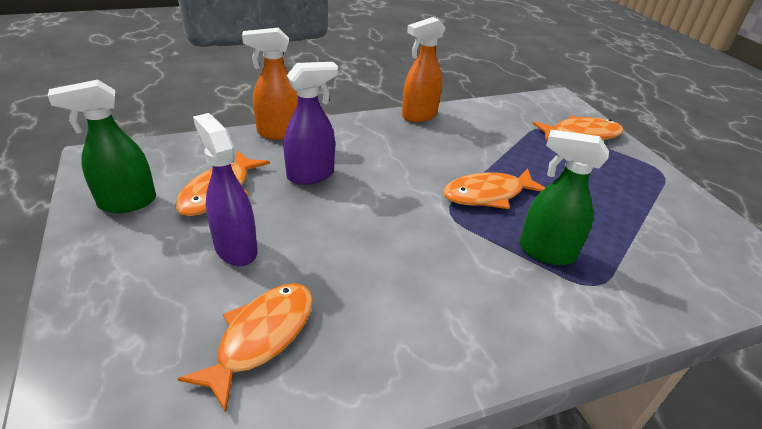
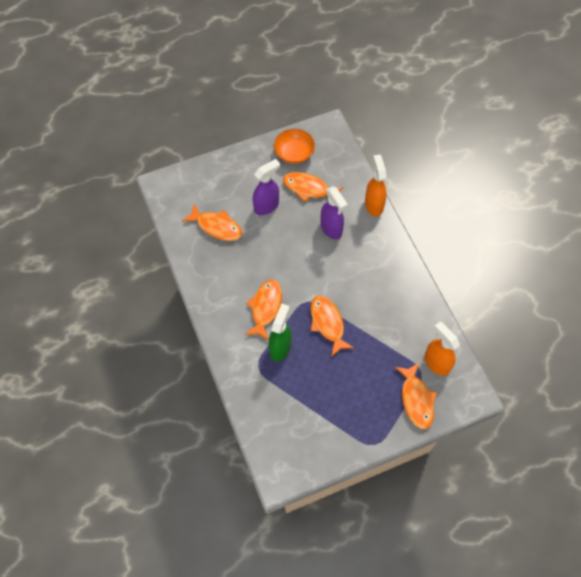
camera: 90 degrees right, 25 degrees up
(127, 202) = (294, 153): green spray bottle -> orange bowl
(419, 115) = (417, 286): orange spray bottle -> orange spray bottle (436, 363)
(468, 266) = (265, 308): none -> orange fish

